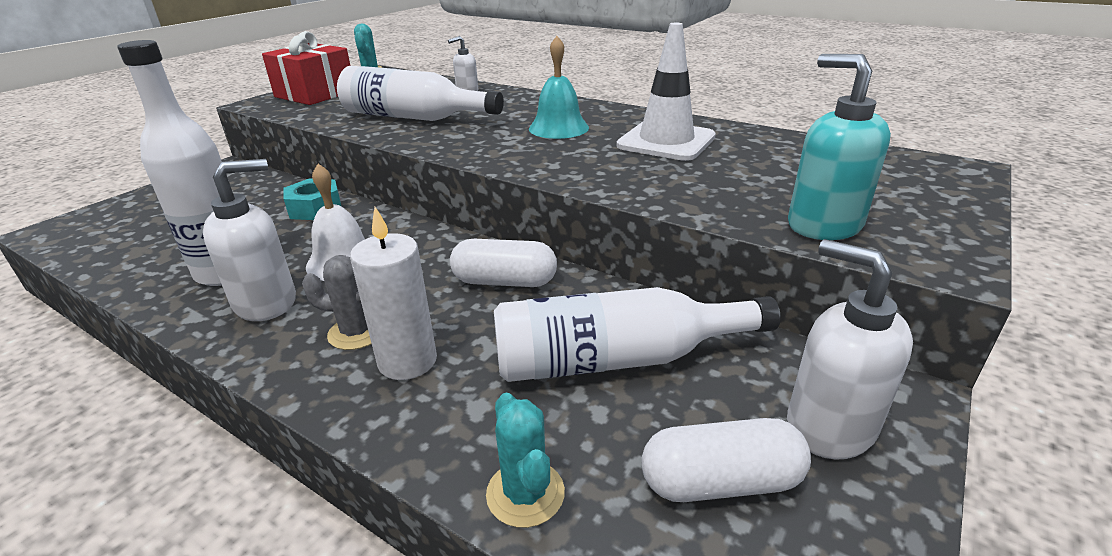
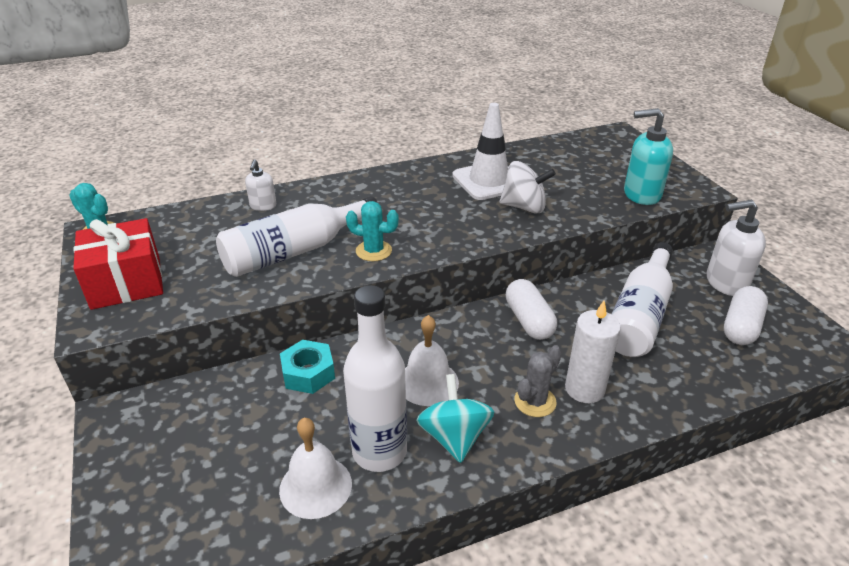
camera: 55 degrees left, 5 degrees up
(169, 260) = (315, 486): none -> white bell
(266, 302) = (454, 437): white soap dispenser -> turquoise spinning top
(505, 281) = (529, 320): white capsule -> white capsule turned 60 degrees counterclockwise
(525, 493) = (718, 384): turquoise cactus -> turquoise cactus (373, 251)
(558, 128) = (413, 203): turquoise bell -> none
(644, 170) = (524, 207): none -> white spinning top

